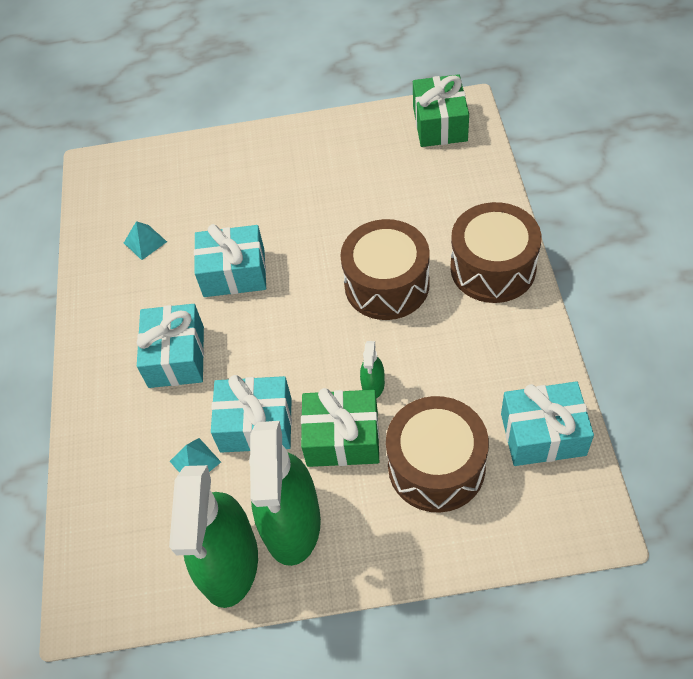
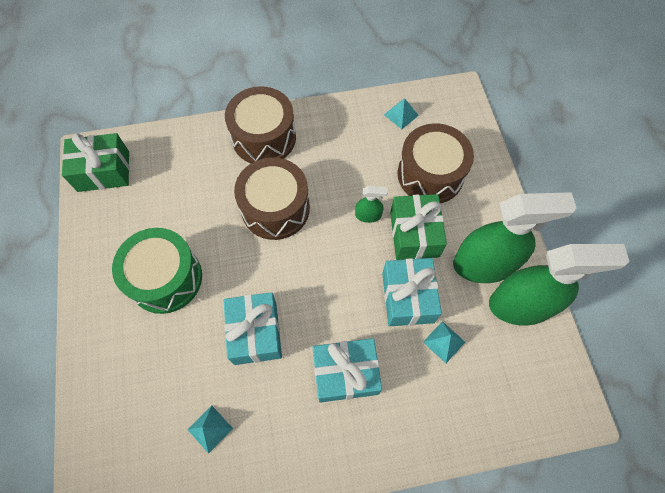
camera: 100 degrees left, 10 degrees up
(305, 192) = (166, 278): none -> green drum
(543, 434) = (401, 115): turquoise gift -> turquoise pyramid

